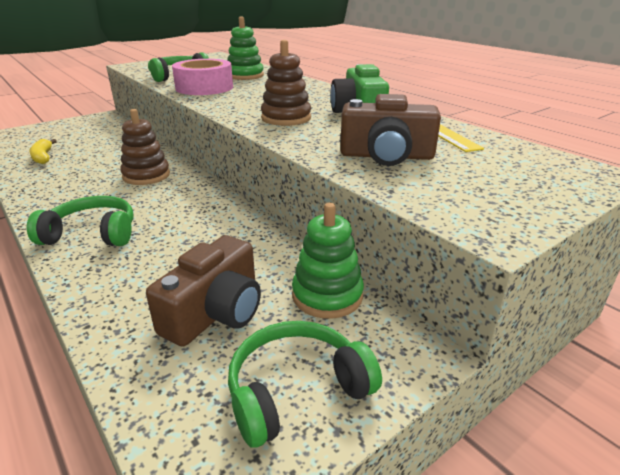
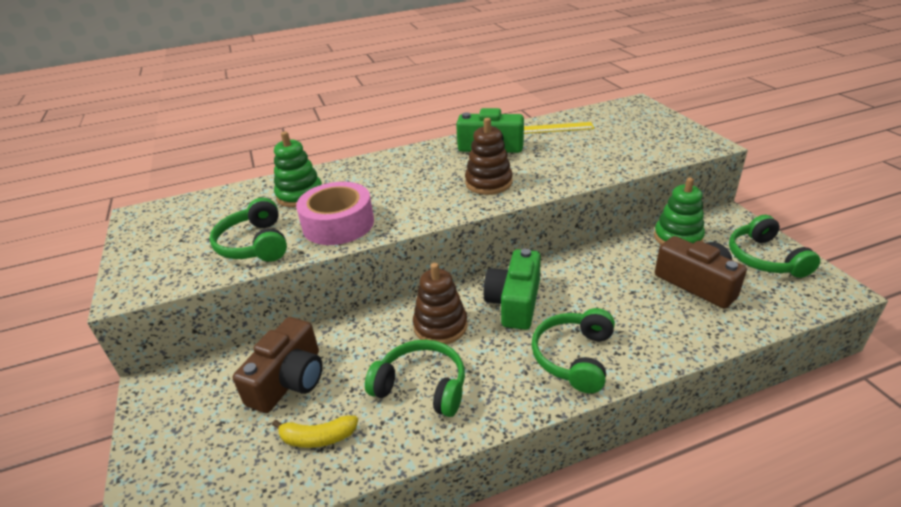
camera: 70 degrees left, 5 degrees up
(77, 178) = (421, 386): none -> green headphones
(177, 200) = (515, 302): none -> green camera
(386, 156) = (596, 154): brown camera -> brown camera (289, 380)

